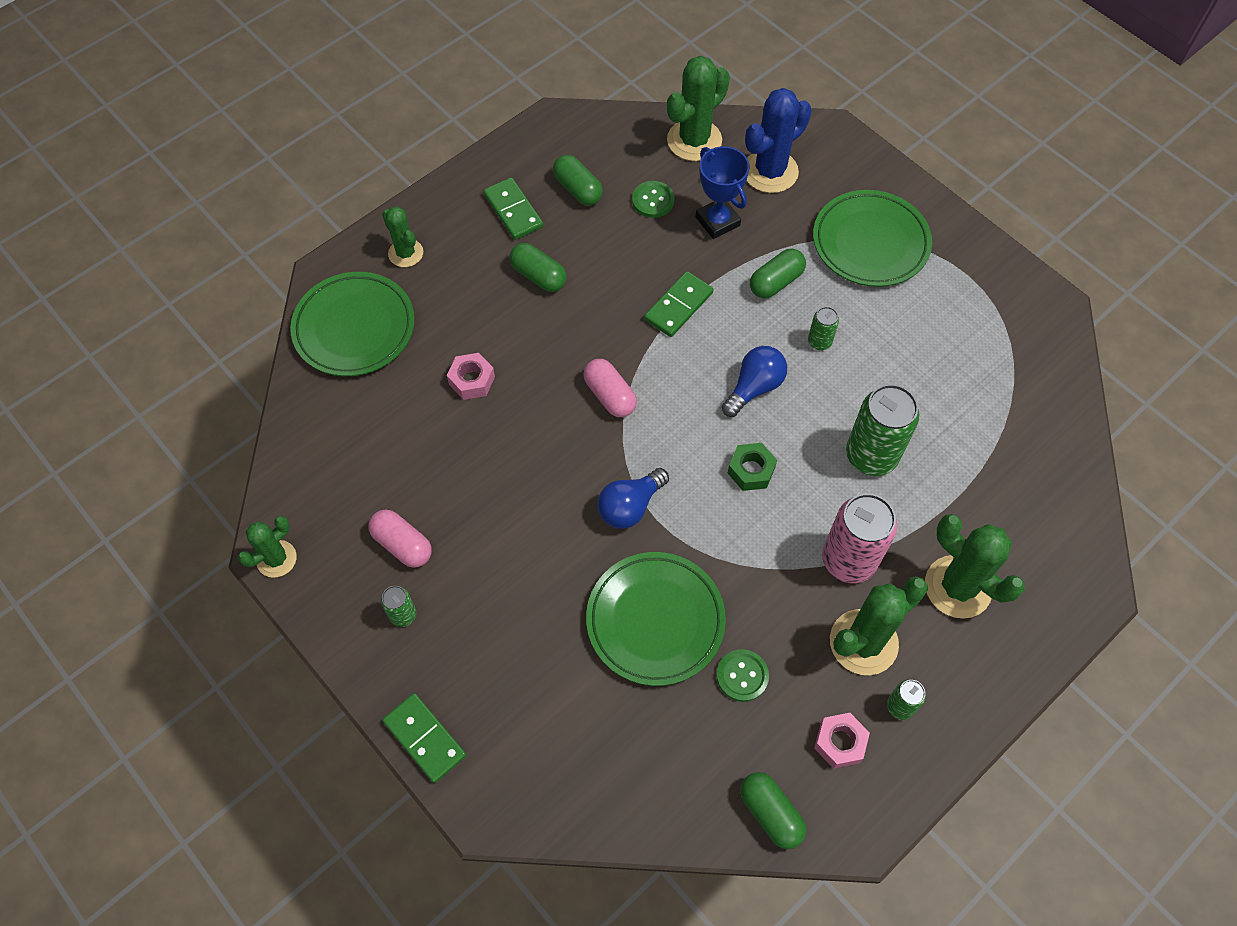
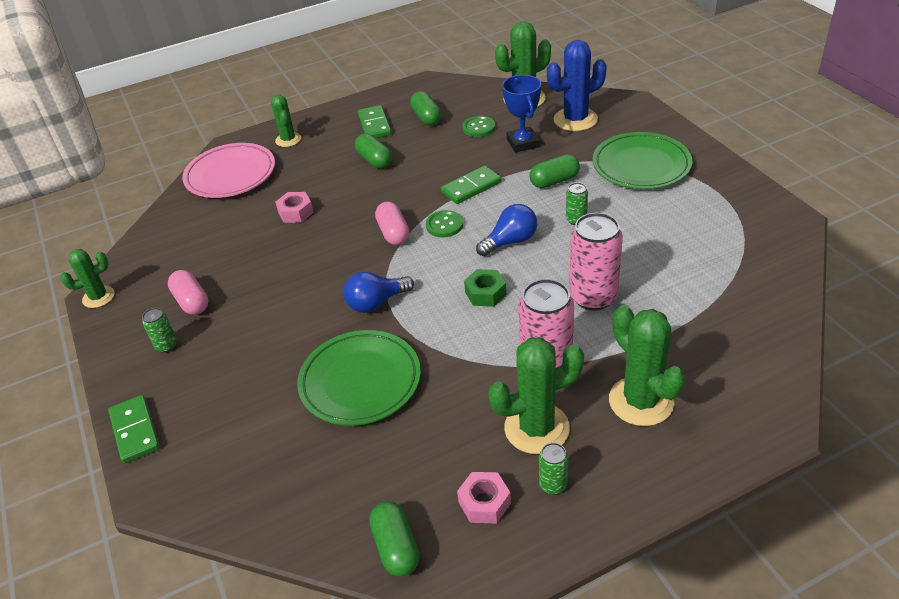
camera: 20 degrees right, 20 degrees down
(354, 328) = (231, 175): green plate -> pink plate
(742, 676) = (416, 434): green button -> green button (444, 225)
(871, 455) = (593, 297): green can -> pink can

